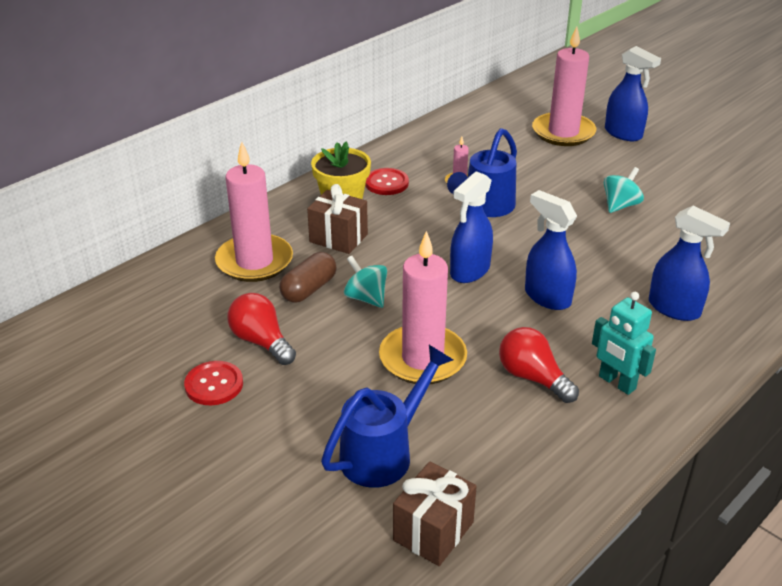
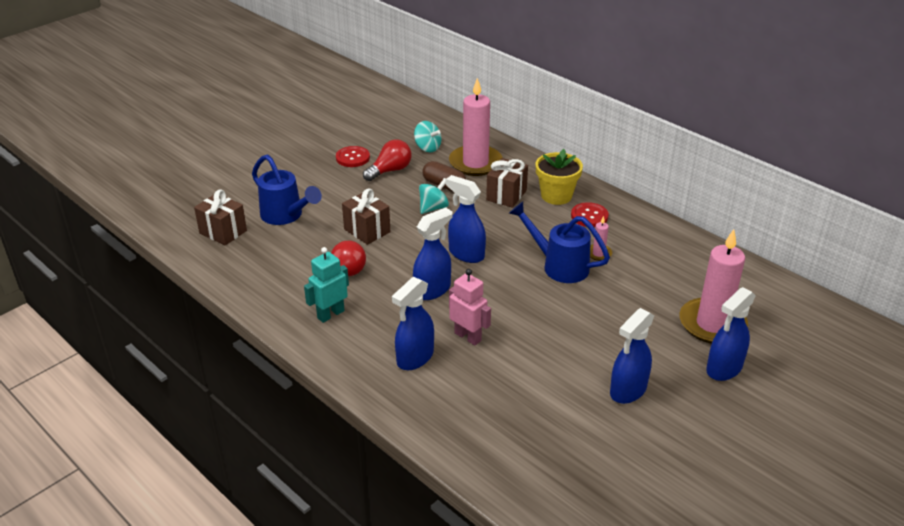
camera: 90 degrees right, 0 degrees up
(422, 358) = (367, 230): pink candle -> brown gift
(620, 205) = (574, 347): turquoise spinning top -> turquoise spinning top (427, 148)
(625, 271) = (468, 337): none -> pink robot
(671, 181) = (628, 390): none -> blue spray bottle

